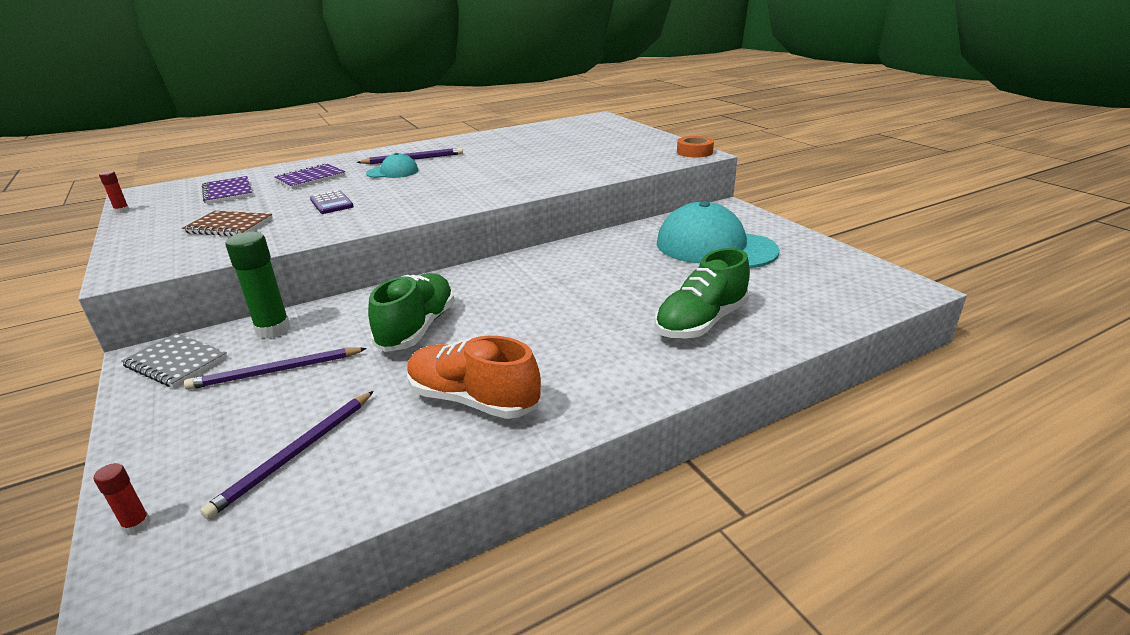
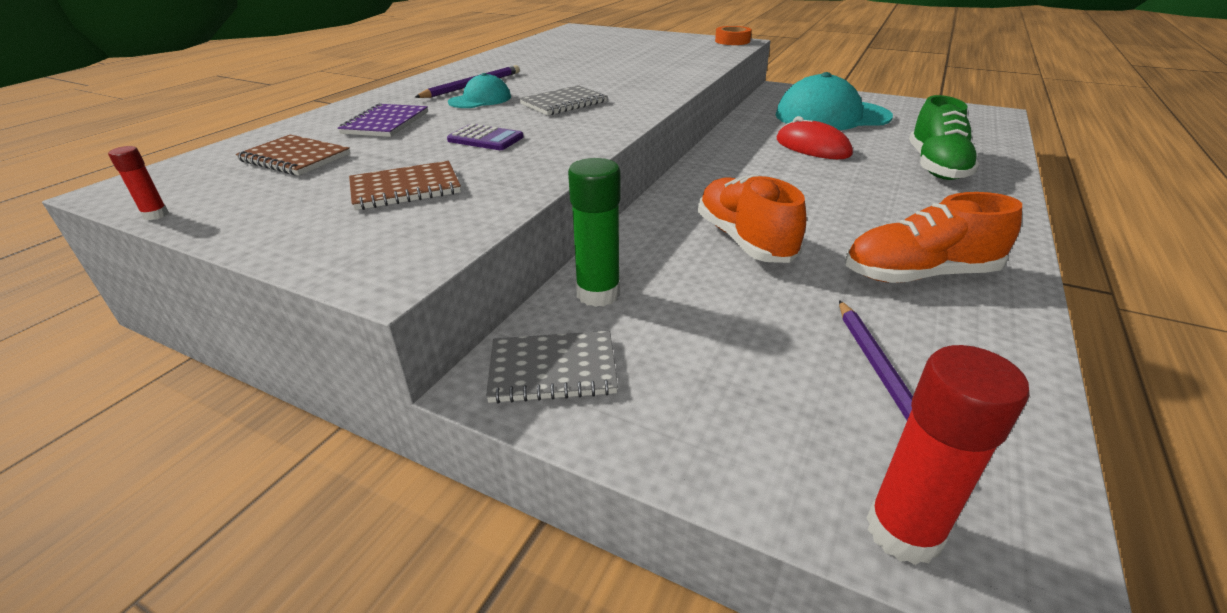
camera: 35 degrees left, 5 degrees up
(137, 525) = (903, 532): red glue stick -> red glue stick, size x2.07
(228, 192) = (295, 158): purple notebook -> brown notebook
(276, 371) = (695, 327): purple pencil -> none
(417, 328) = (744, 240): green shoe -> orange shoe
(432, 186) = (563, 103): none -> grey notebook
(629, 271) = (812, 147): none -> red mouse

